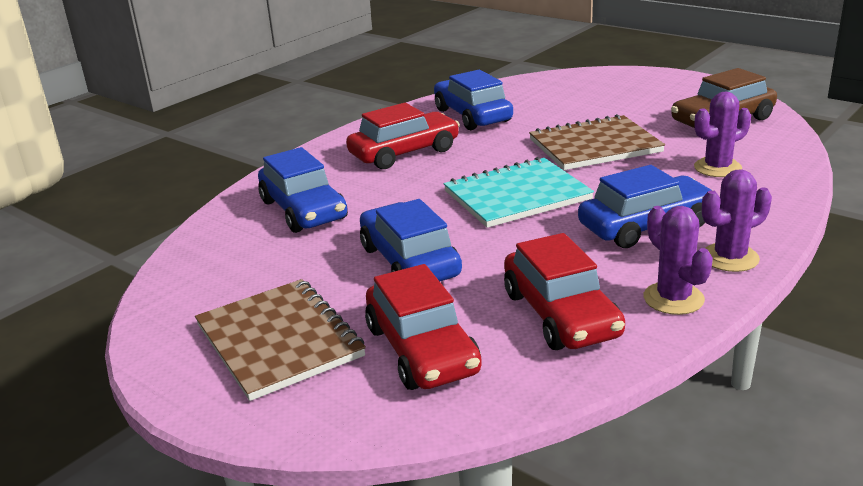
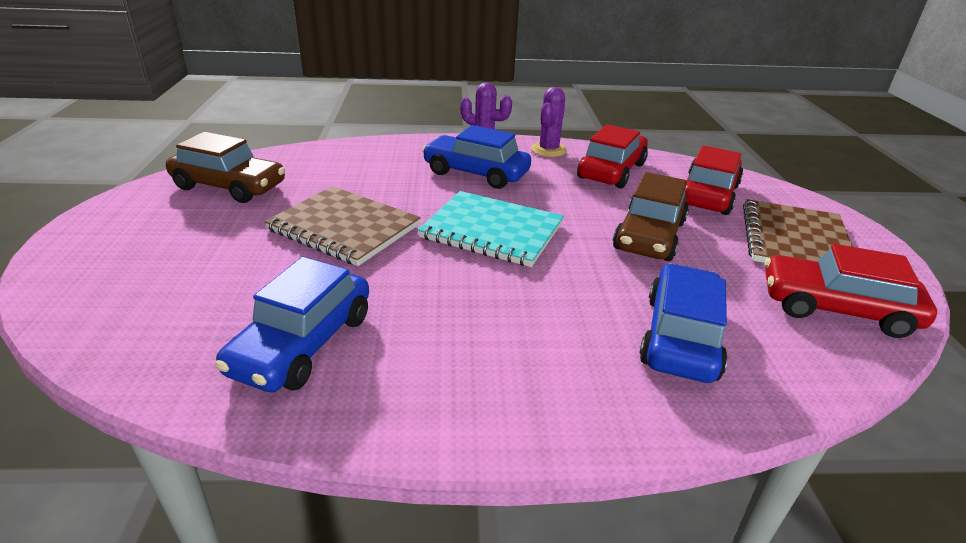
camera: 135 degrees left, 5 degrees up
(404, 153) = (476, 341): red car -> red car (836, 308)
(409, 262) = (649, 235): blue car -> brown car
(717, 168) = (348, 170): purple cactus -> none

